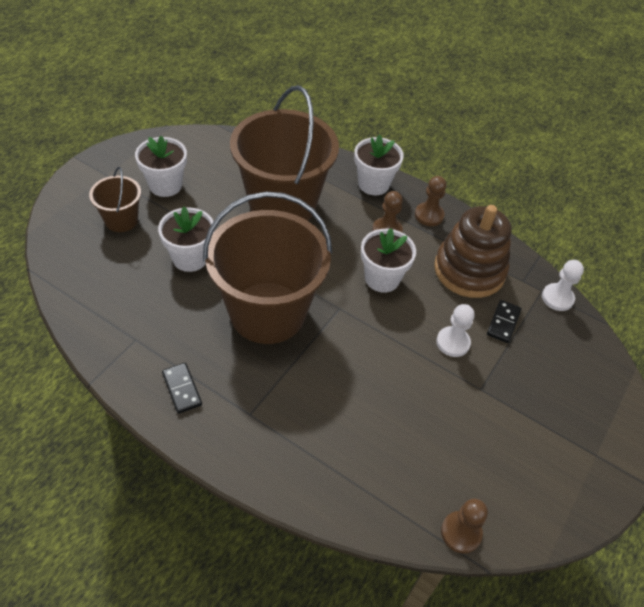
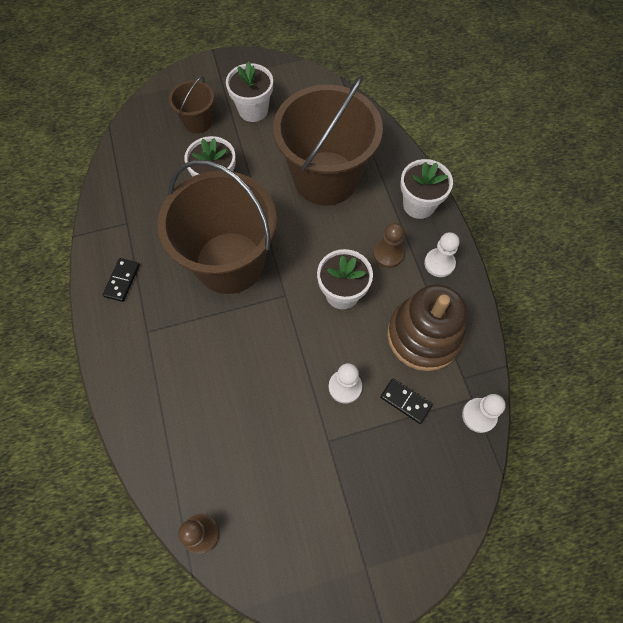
camera: 45 degrees right, 15 degrees up
(429, 215) = (439, 263): brown pawn -> white pawn
(503, 323) = (405, 401): black domino -> black domino turned 60 degrees clockwise

